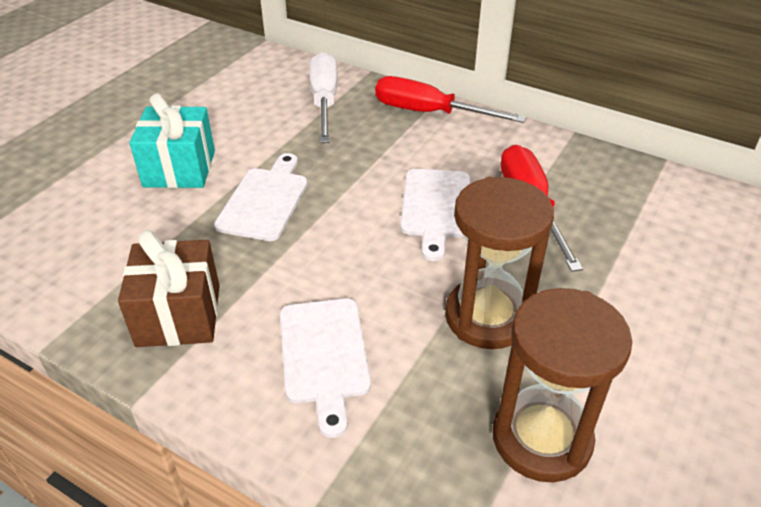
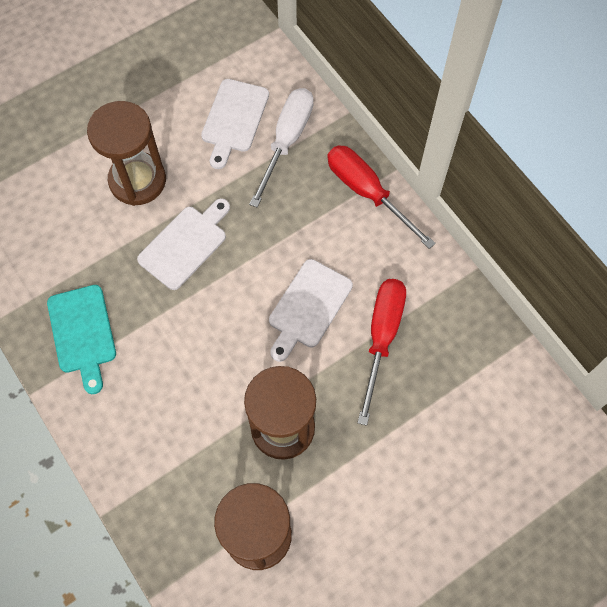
camera: 25 degrees right, 25 degrees up
(178, 315) = (82, 333): brown gift -> turquoise cutting board
(179, 168) = (137, 180): turquoise gift -> brown hourglass
(324, 355) = (159, 410): white cutting board -> white cutting board (234, 119)

